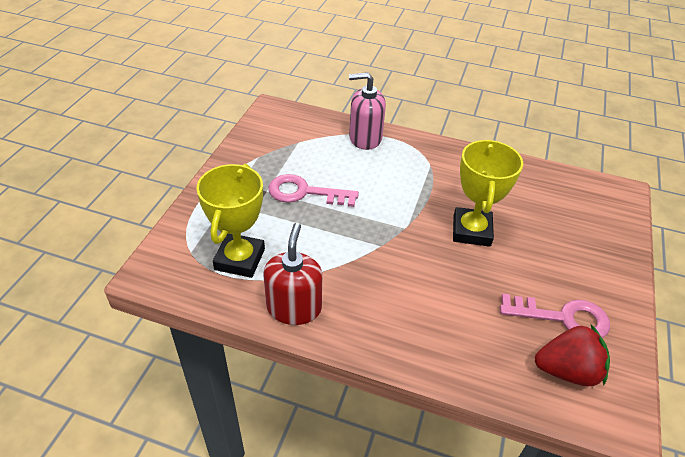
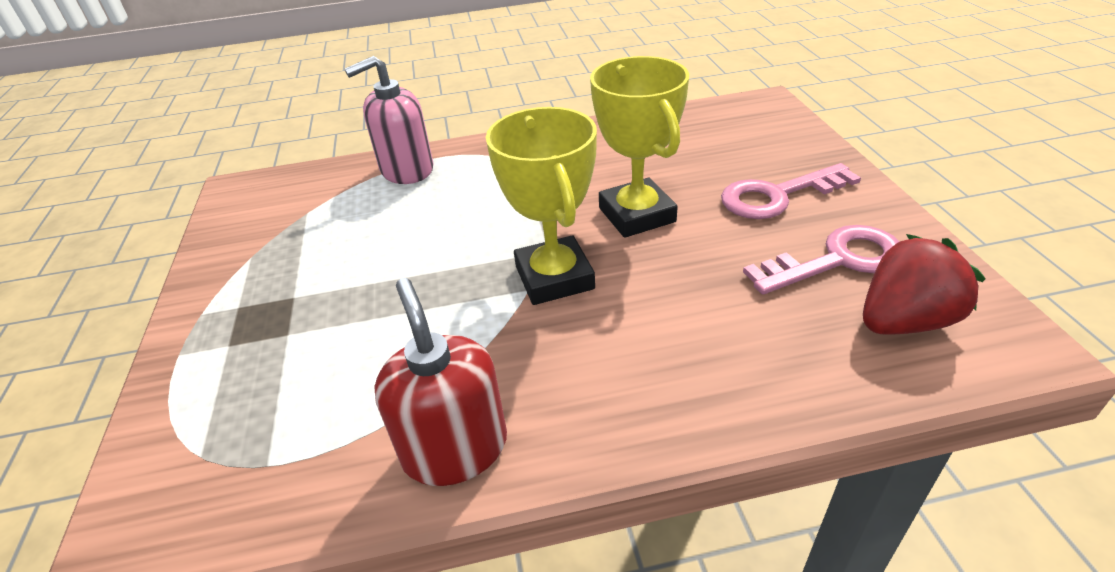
camera: 25 degrees left, 5 degrees down
(240, 259) = (306, 420): yellow trophy -> yellow trophy (554, 277)
(305, 192) = (360, 272): pink key -> pink key (777, 196)

